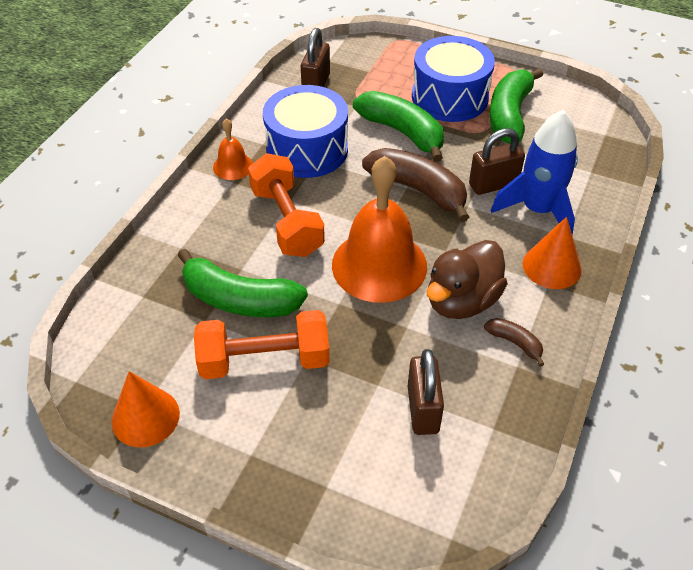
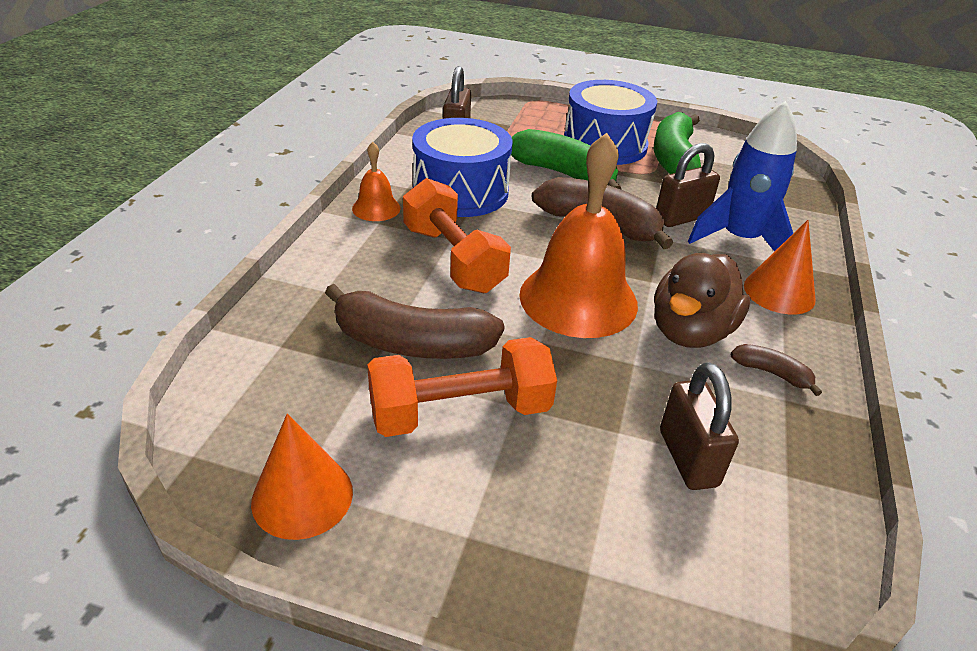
camera: 10 degrees left, 10 degrees down
(239, 300) = (411, 343): green banana -> brown banana

